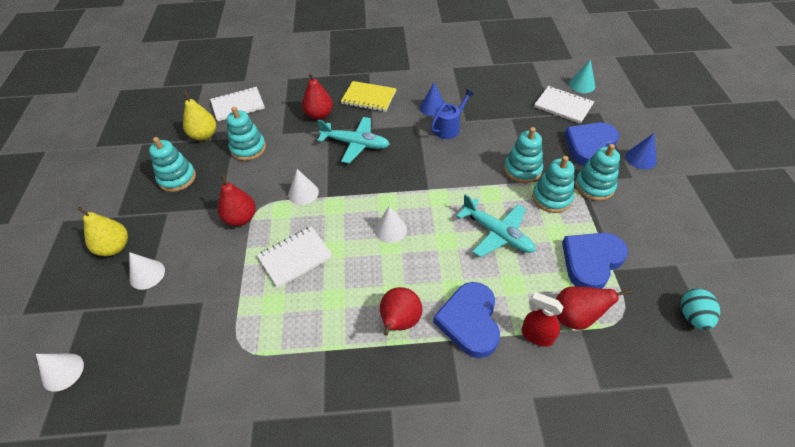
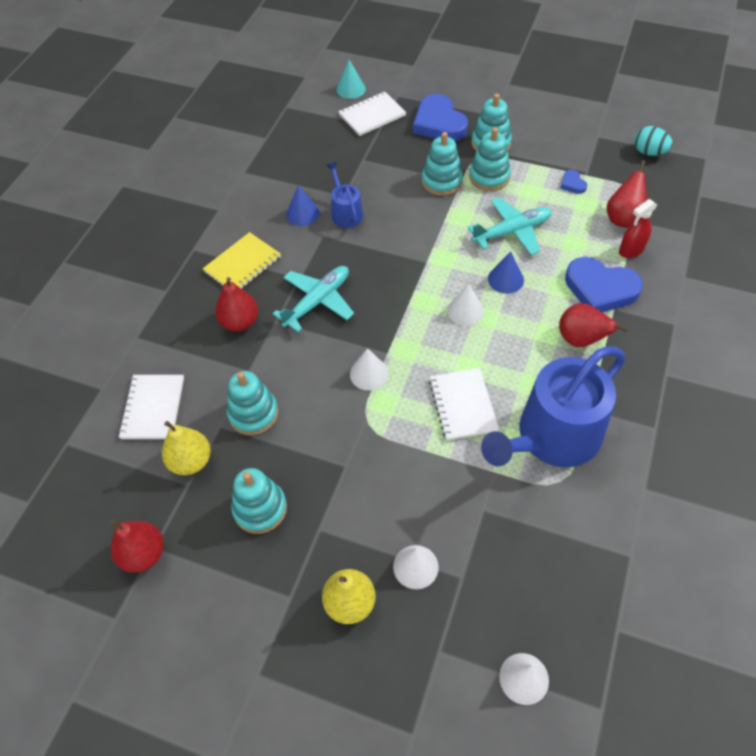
camera: 65 degrees left, 5 degrees up
(241, 218) = (375, 446): red pear -> red pear (143, 554)
(285, 329) = (552, 437): none -> blue watering can
(591, 261) = (572, 184): blue heart -> blue heart, size x0.44
(640, 158) = (474, 99): blue cone -> blue cone (505, 279)

